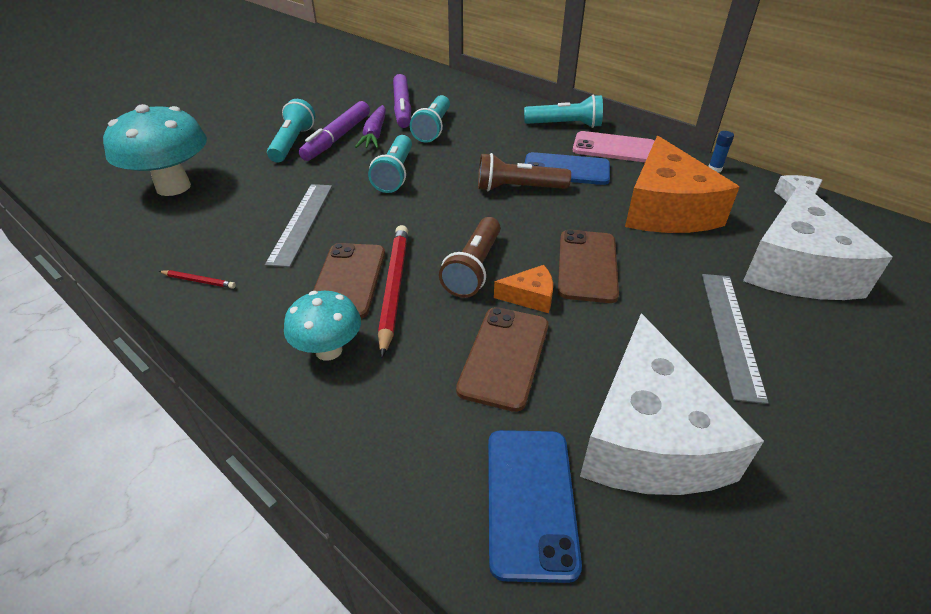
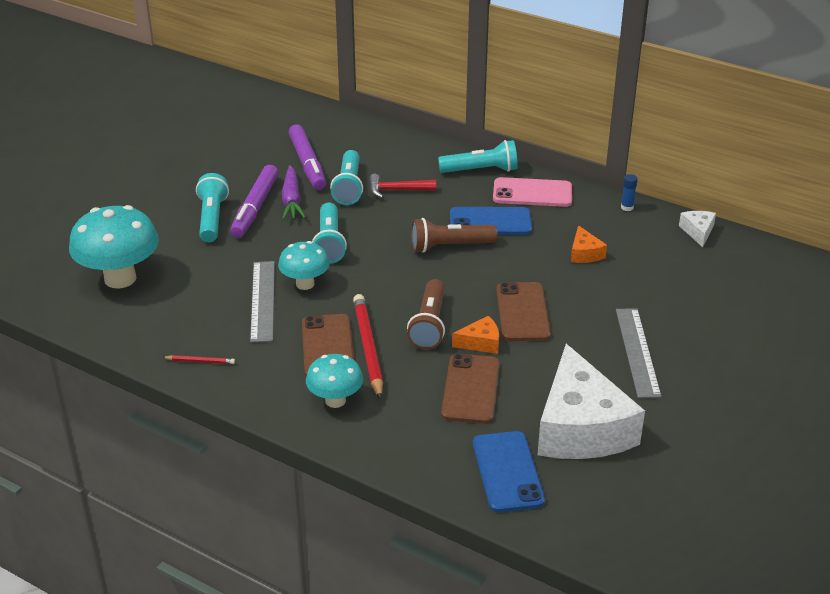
camera: 10 degrees left, 5 degrees down
(353, 210) = (305, 284): none -> turquoise mushroom
(478, 135) = (397, 190): none -> red hammer
(666, 209) = (584, 253): orange cheese -> orange cheese, size x0.42
(796, 267) = (691, 295): white cheese -> none

